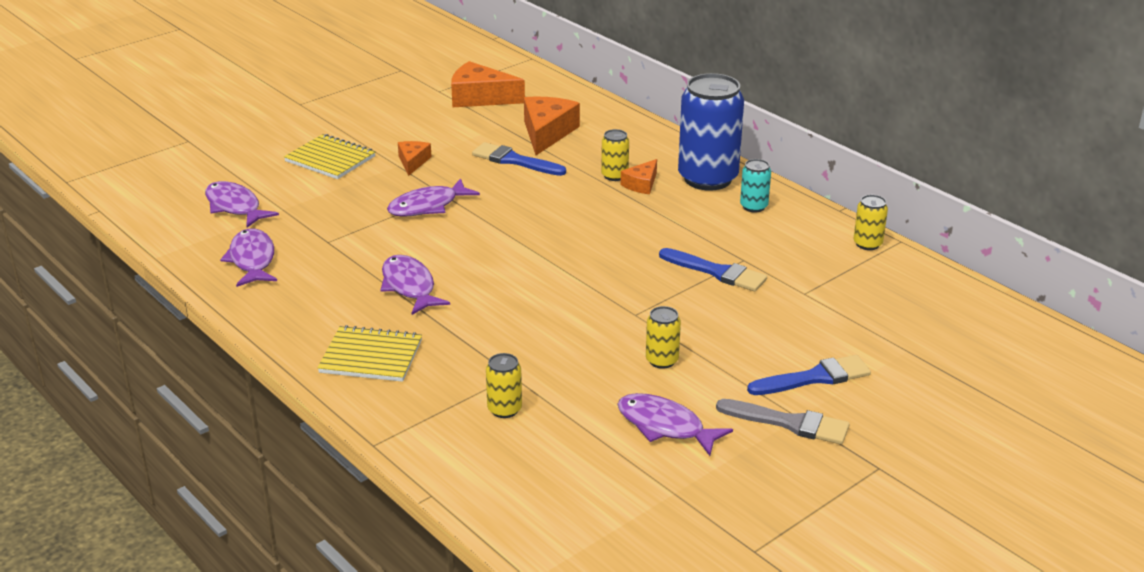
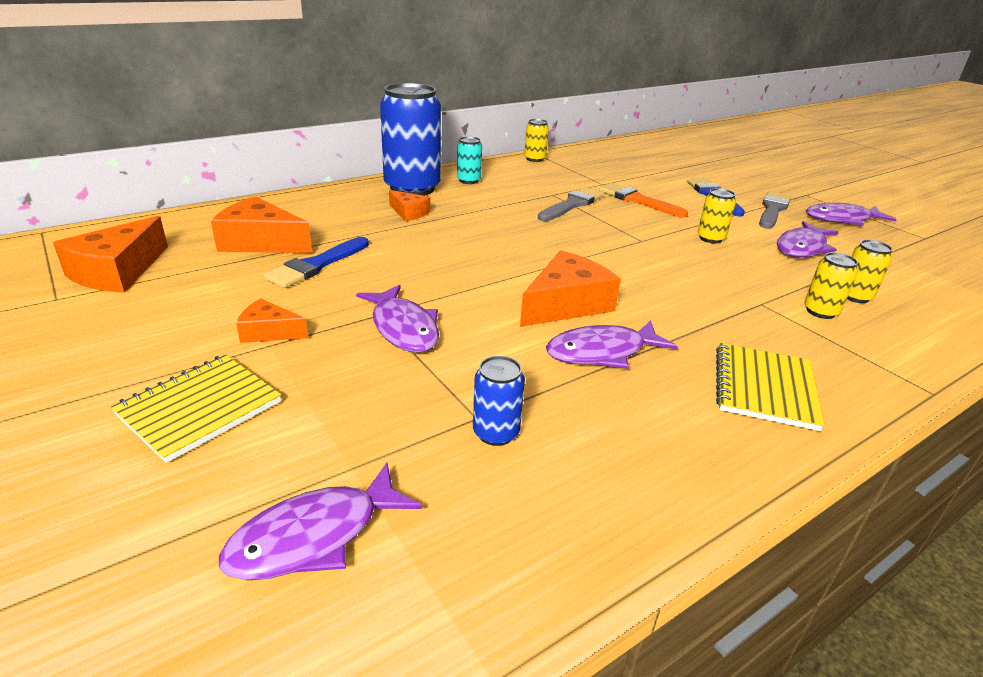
camera: 85 degrees left, 0 degrees up
(252, 260) = (523, 506): purple fish -> purple fish (842, 219)
(313, 248) = (496, 433): none -> blue can
(481, 271) = (566, 304): none -> orange cheese
(614, 175) = (384, 221): yellow can -> yellow can (855, 296)
(716, 272) = (572, 205): blue brush -> grey brush
(758, 317) = (638, 200): none -> orange brush

